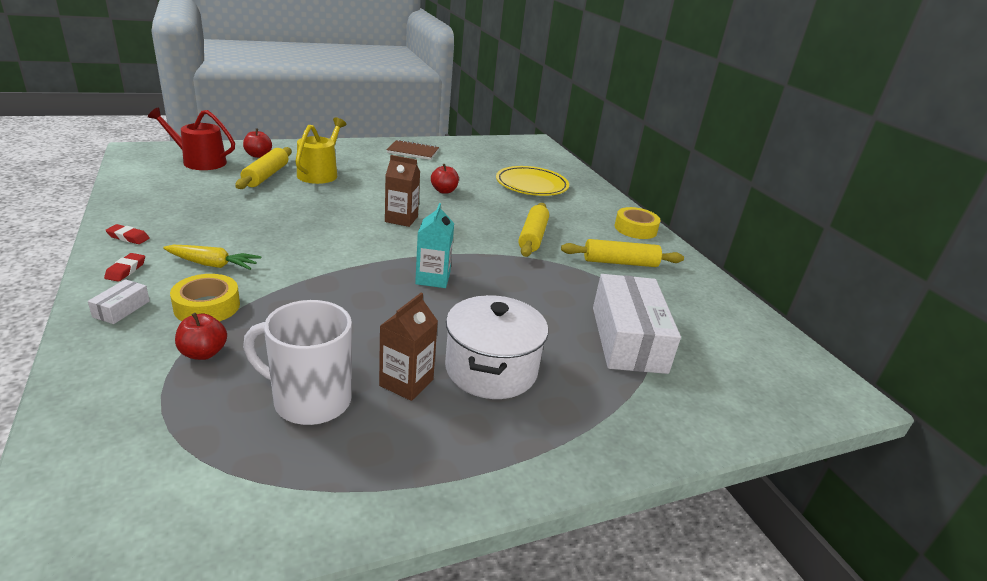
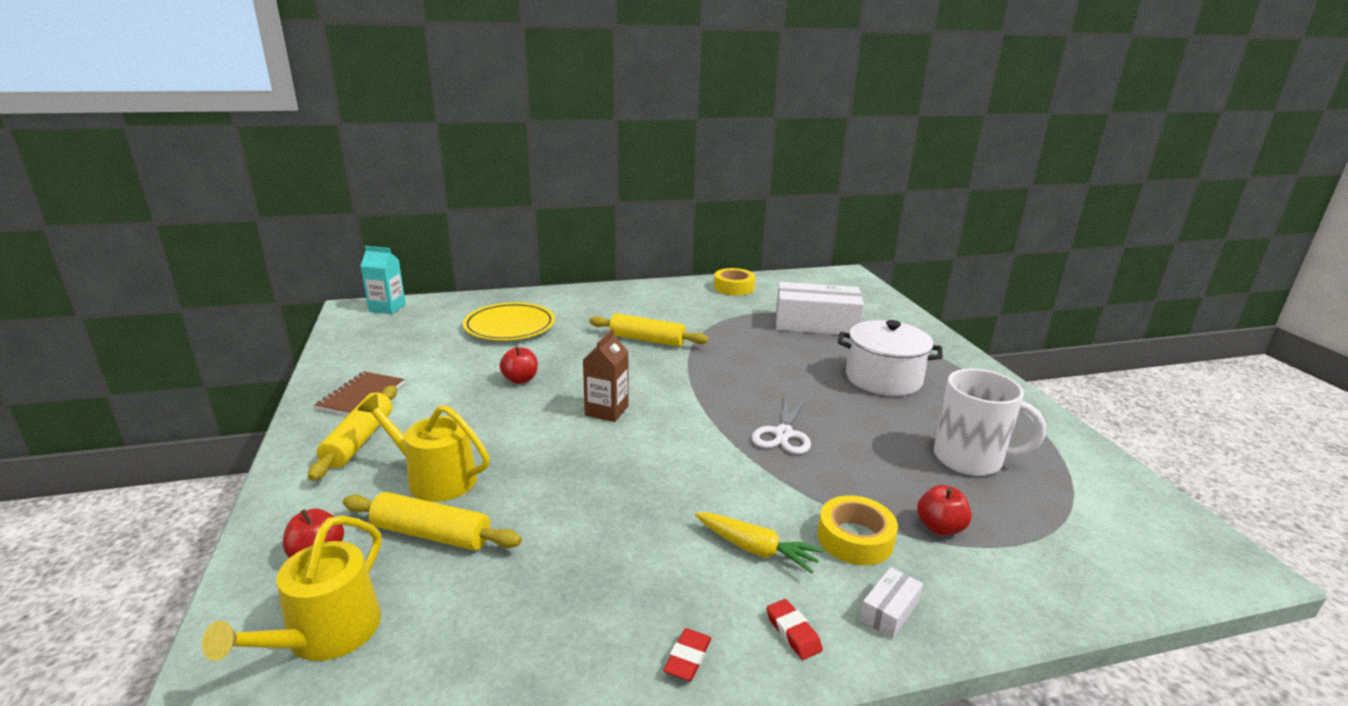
camera: 80 degrees left, 5 degrees down
(121, 309) = (889, 611): white box -> white box turned 75 degrees counterclockwise
(126, 270) = (793, 632): red eraser -> red eraser turned 45 degrees clockwise
(199, 161) = (325, 635): red watering can -> yellow watering can
(212, 264) = (755, 549): yellow carrot -> yellow carrot turned 105 degrees clockwise
(310, 400) = (970, 459): white mug -> white mug turned 90 degrees counterclockwise
(366, 290) = (783, 434): none -> white scissors
(406, 383) = (920, 414): brown carton -> none
(433, 278) = (747, 396): turquoise carton -> turquoise carton (387, 308)
(620, 262) = (694, 309): yellow rolling pin -> yellow rolling pin (359, 440)
(635, 229) = (624, 293): yellow tape -> yellow tape (734, 287)

